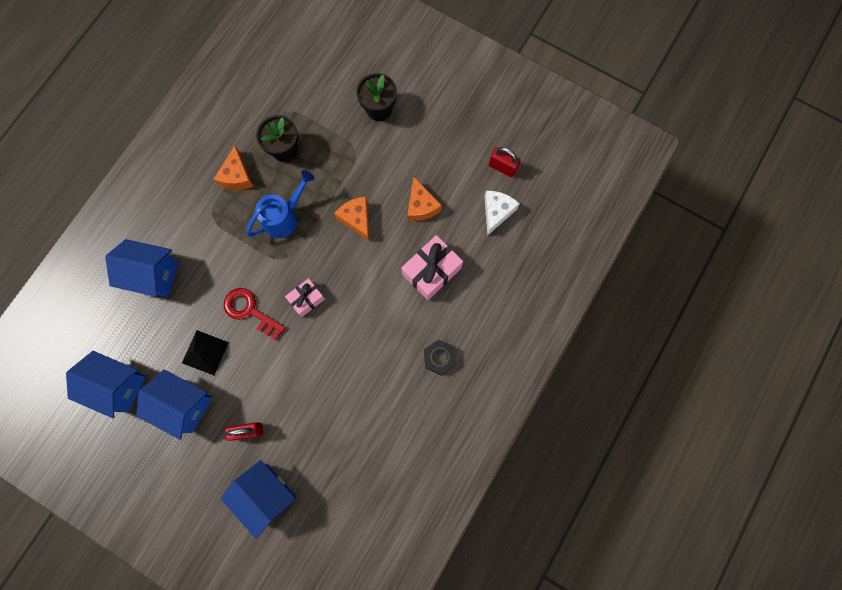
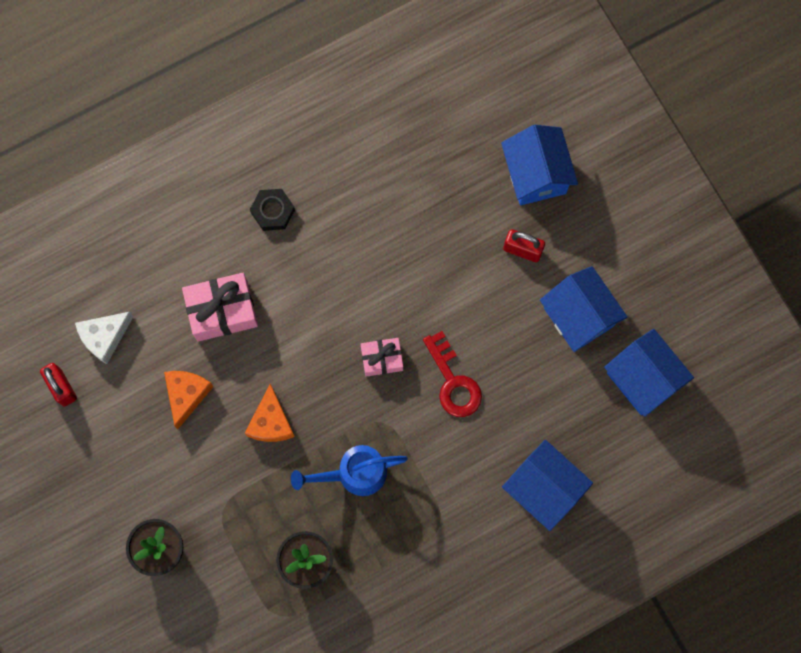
camera: 150 degrees left, 0 degrees up
(205, 352) = (527, 362): black pyramid -> none
(237, 176) = (383, 560): orange cheese -> none

